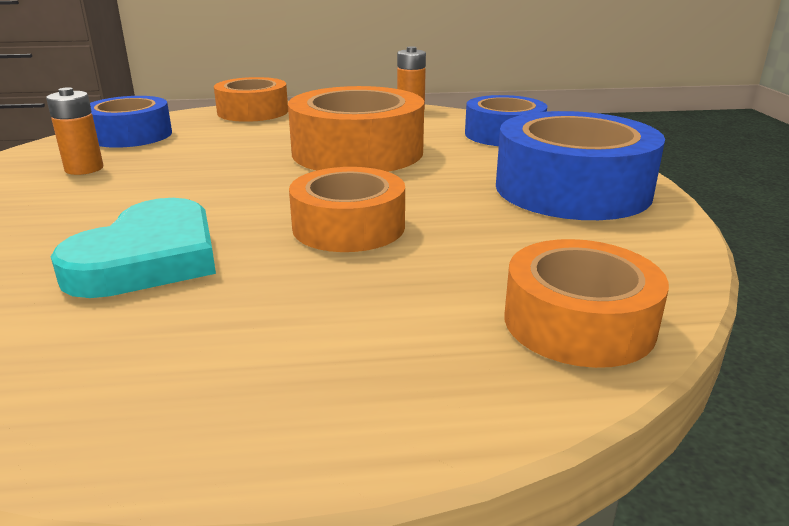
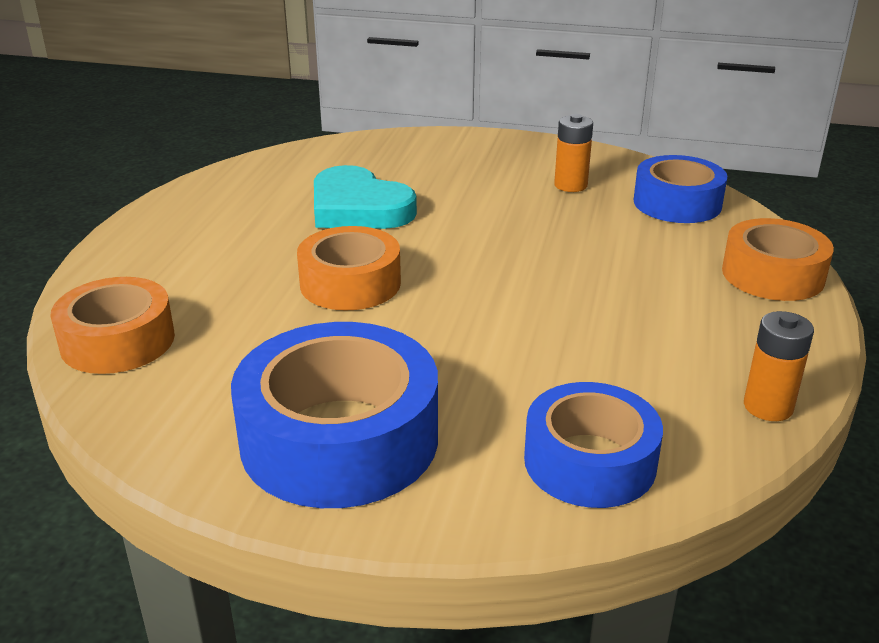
camera: 110 degrees right, 5 degrees up
(357, 152) = (558, 321): orange tape -> none

